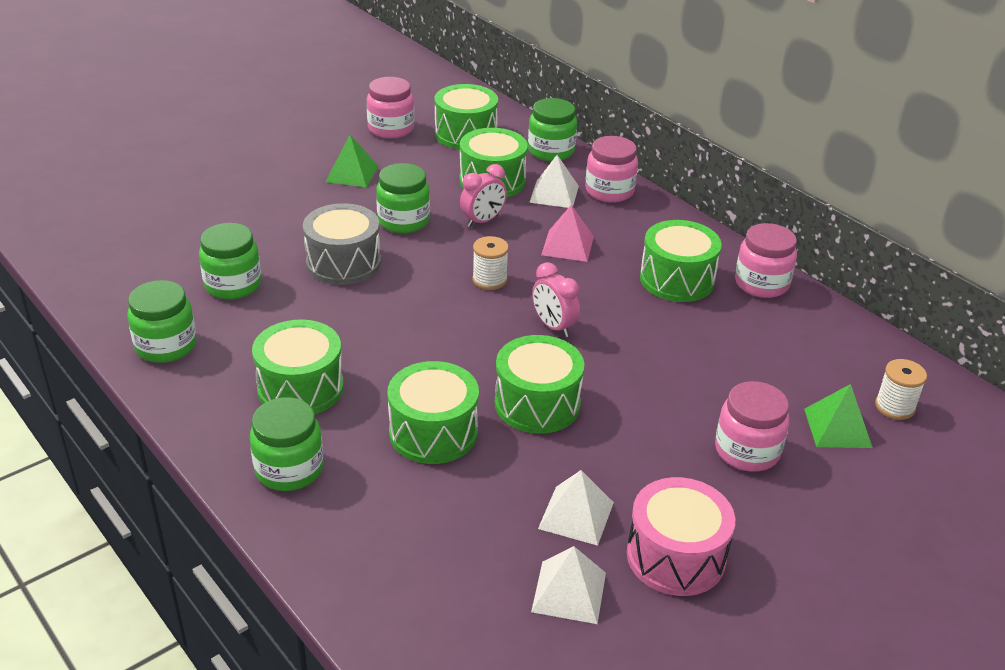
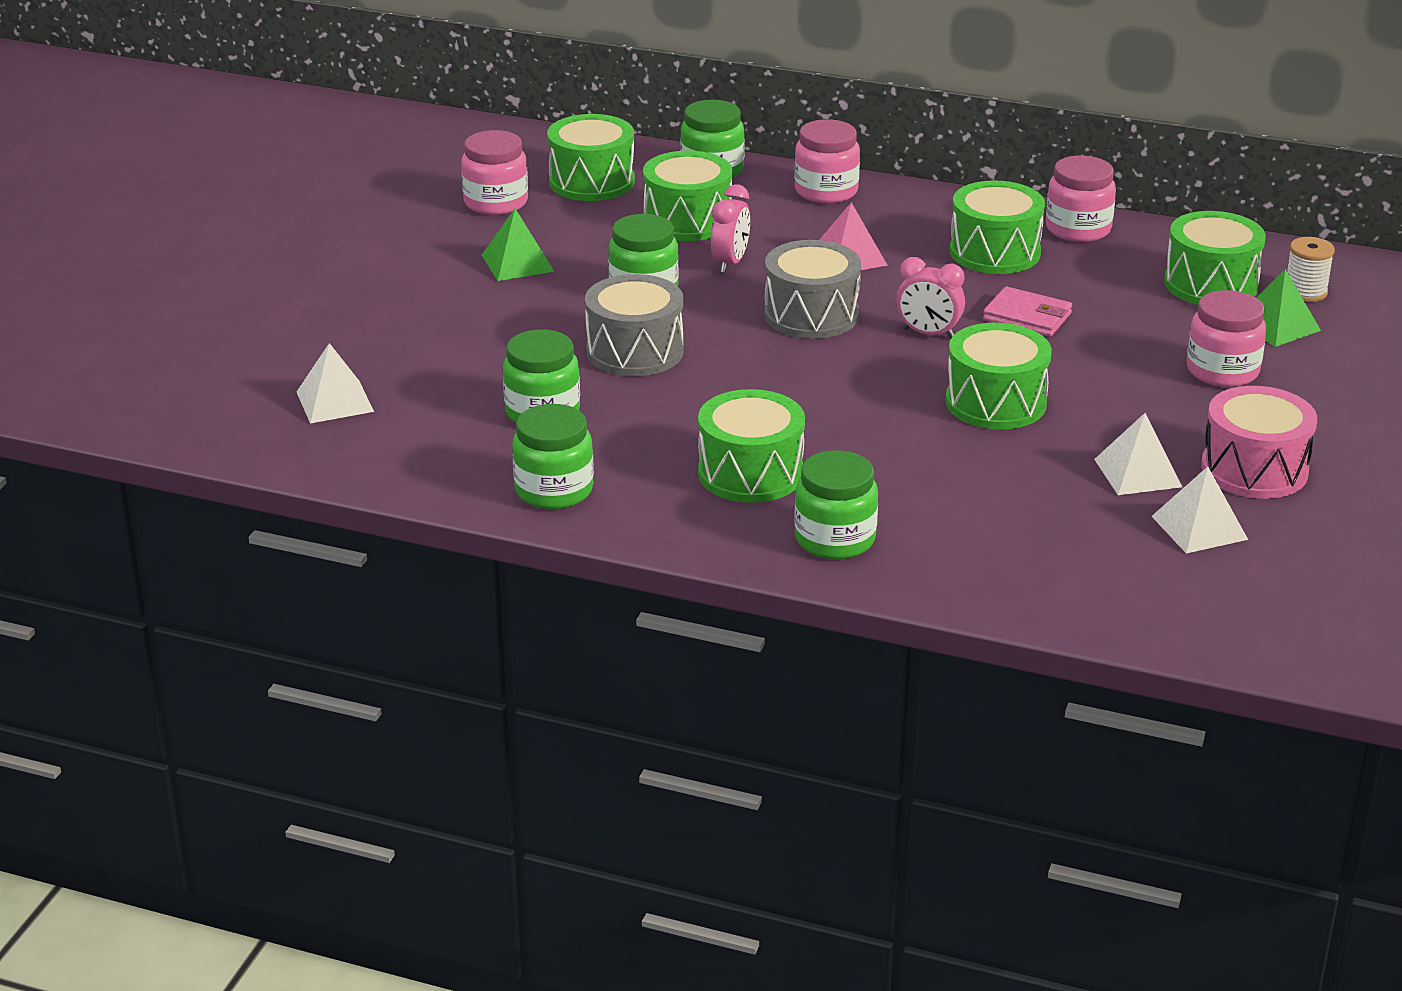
camera: 30 degrees left, 5 degrees down
(433, 432) = (930, 460): green drum -> green drum (1210, 284)
(489, 280) = (811, 315): white spool -> grey drum
(554, 194) = (771, 212): white pyramid -> white pyramid (335, 401)
(642, 341) = (1027, 317): none -> pink wallet

